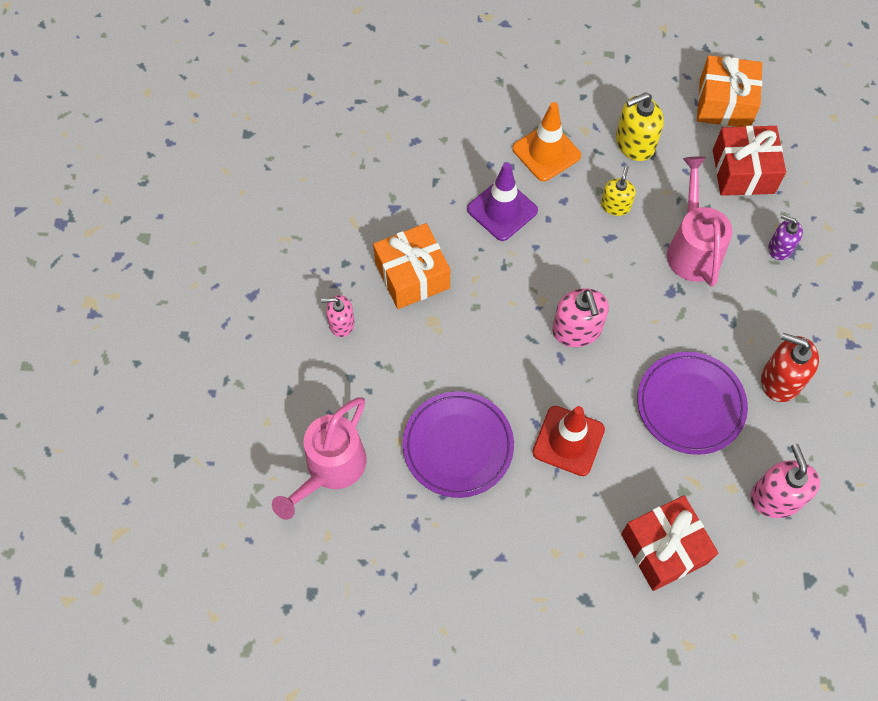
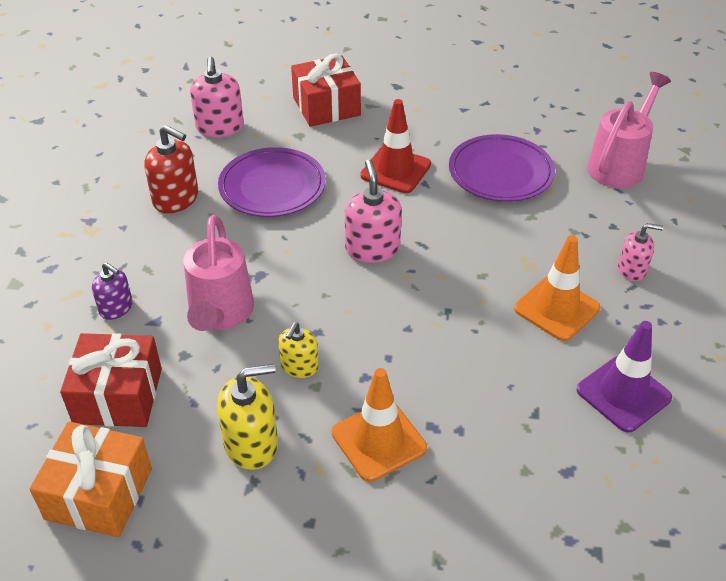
camera: 175 degrees left, 20 degrees down
(412, 275) = (556, 308): orange gift -> orange traffic cone
(502, 210) = (446, 371): purple traffic cone -> purple traffic cone (623, 394)

